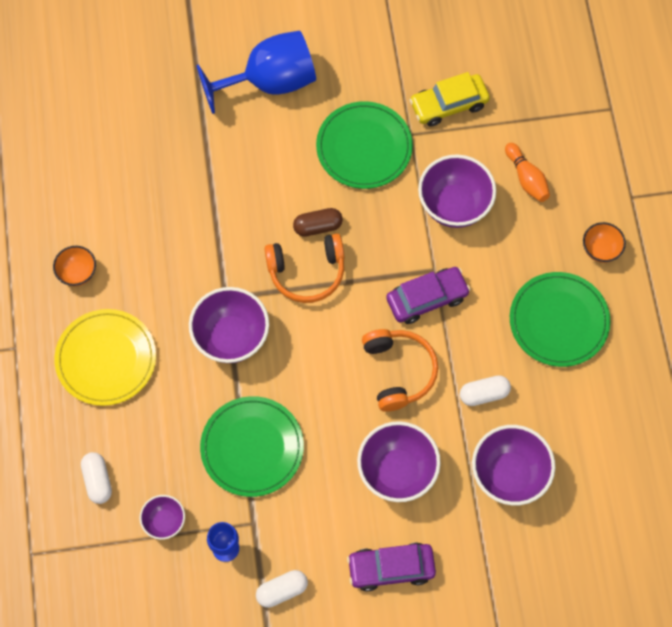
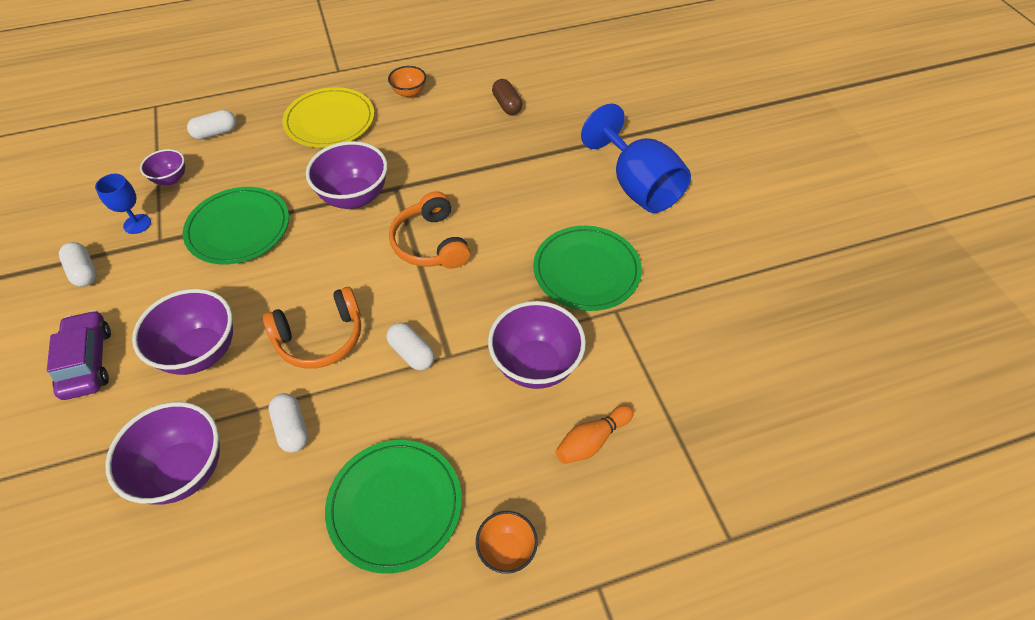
camera: 80 degrees right, 15 degrees down
(318, 226) = (484, 245): brown capsule -> brown capsule (507, 105)
(427, 298) = (412, 353): purple car -> white capsule
(449, 105) = (666, 342): yellow car -> none

